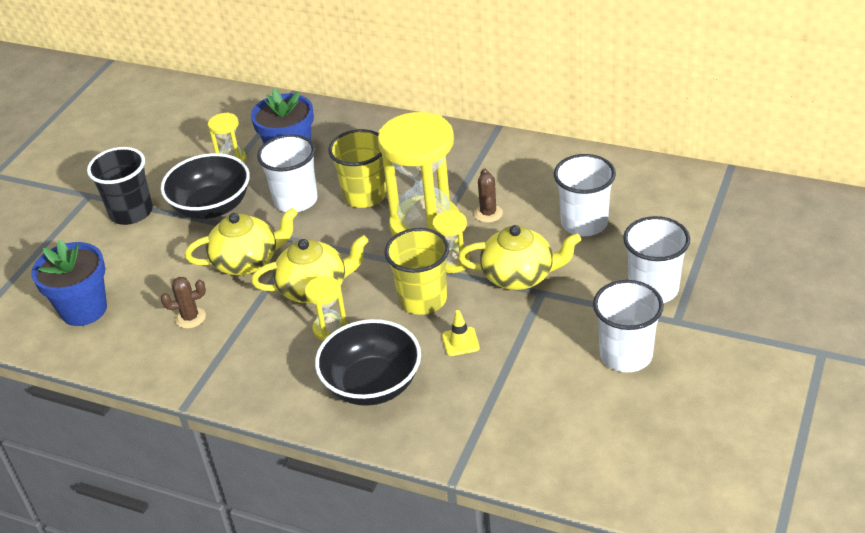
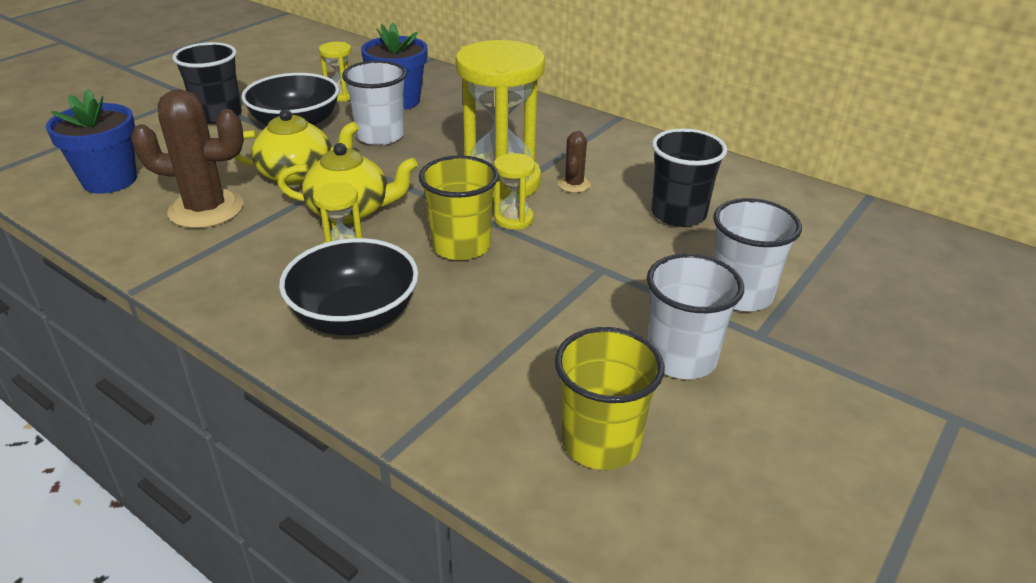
camera: 10 degrees right, 5 degrees down
(190, 318) = (206, 209): brown cactus -> brown cactus, size x2.07
(364, 195) = (451, 145): yellow cup -> yellow cup (600, 442)
(460, 342) = (482, 297): yellow traffic cone -> none
(519, 275) = (582, 247): yellow teapot -> none
(584, 223) = (678, 214): white cup -> black cup

